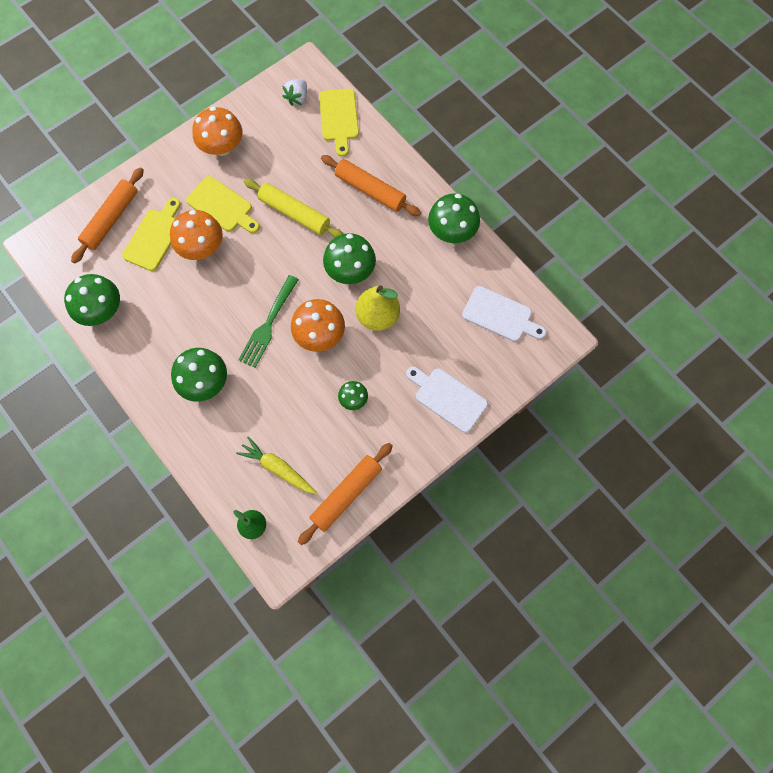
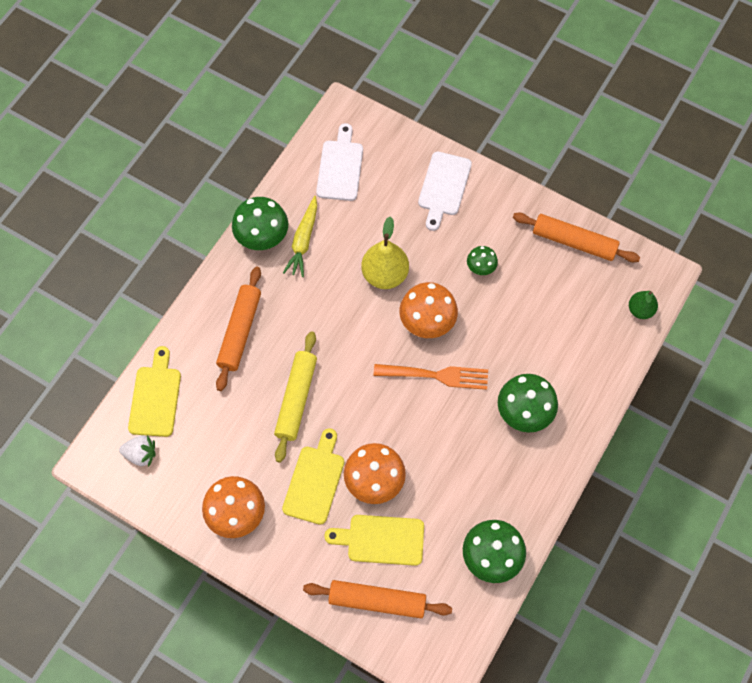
camera: 110 degrees left, 5 degrees down
(268, 324) = (436, 375): green fork -> orange fork
(278, 468) = (578, 309): yellow carrot -> yellow carrot (303, 241)
(339, 118) = (155, 397): yellow cutting board -> yellow cutting board turned 60 degrees counterclockwise
(350, 270) = (344, 318): green mushroom -> none

